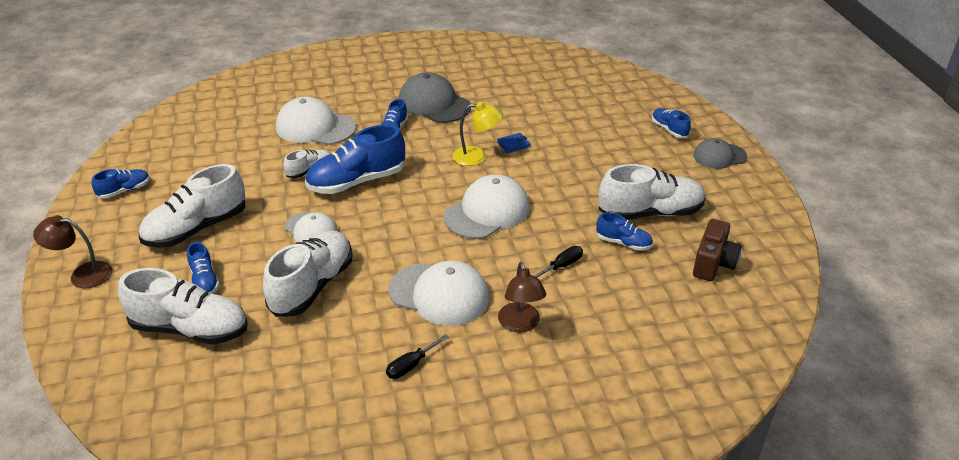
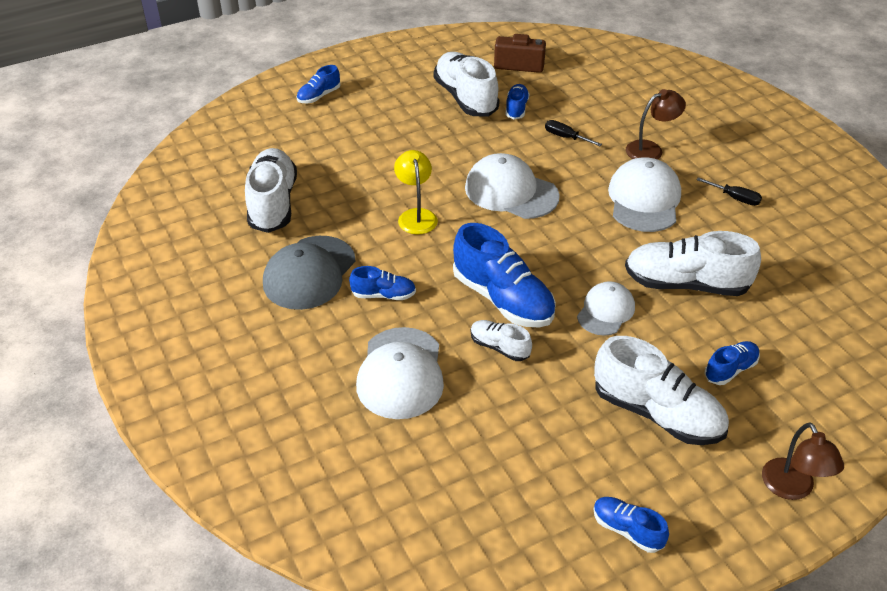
camera: 105 degrees left, 5 degrees up
(190, 329) = (797, 353): white shoe -> white shoe (273, 203)
(513, 144) = (382, 193): blue wallet -> none
(719, 156) = (358, 66): grey cap -> none

